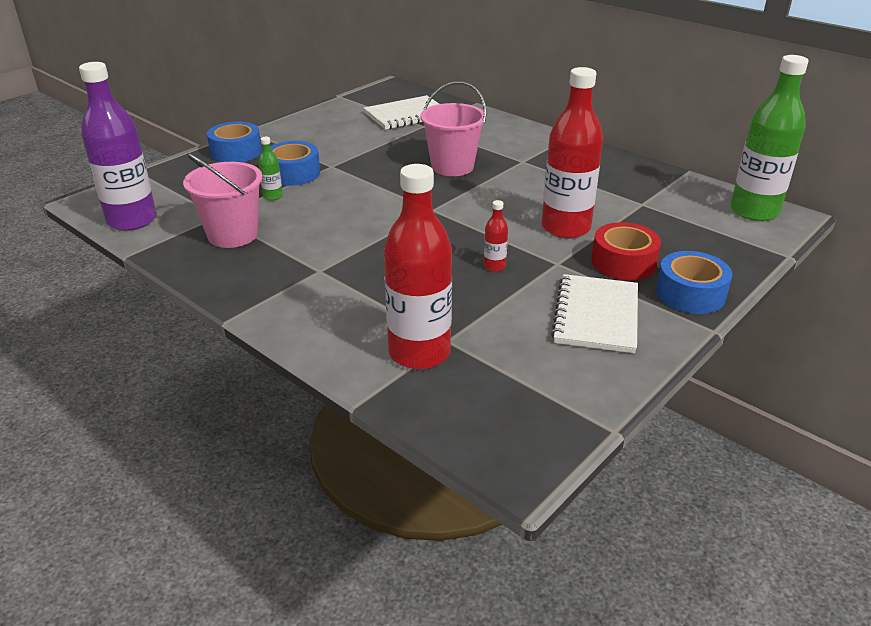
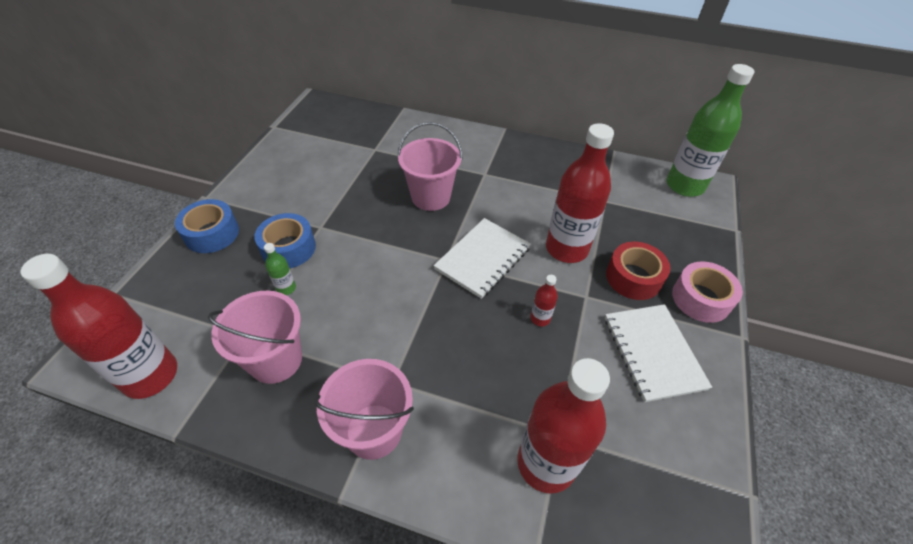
camera: 25 degrees left, 15 degrees up
(132, 220) = (150, 375): purple bottle -> red bottle
(281, 294) = (374, 431): none -> pink bucket
(406, 115) = (352, 138): white notebook -> white notebook (482, 258)
(690, 294) = (701, 299): blue tape -> pink tape

